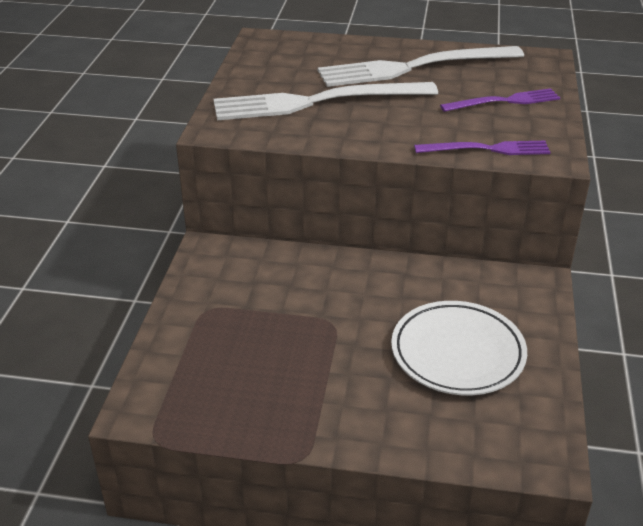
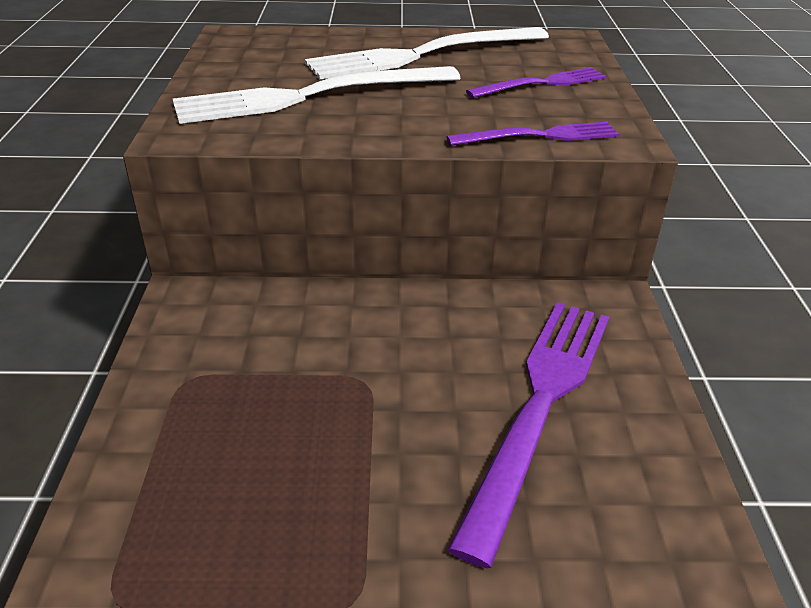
camera: 10 degrees left, 0 degrees up
(457, 353) = (540, 405): white plate -> purple fork

